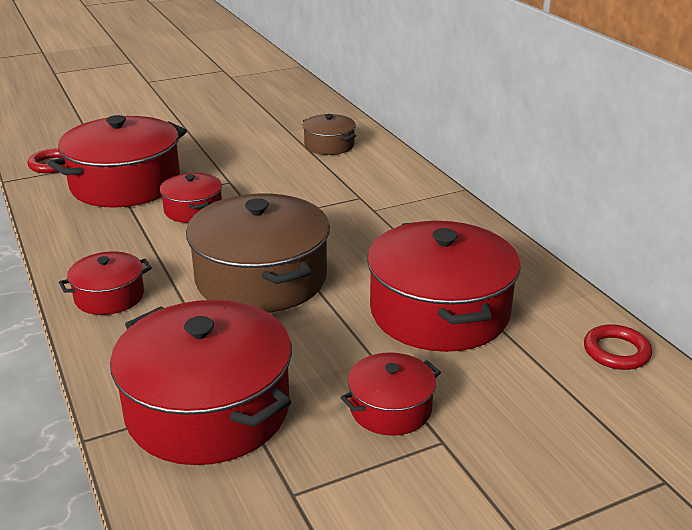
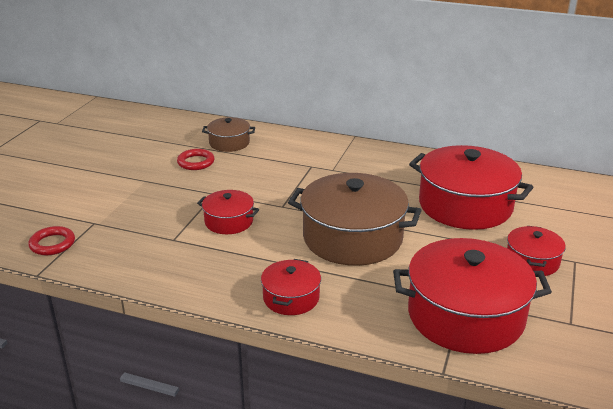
camera: 45 degrees left, 0 degrees up
(125, 184) = (144, 229): red pot -> none
(616, 352) = (558, 183): red ring -> red ring (196, 162)

